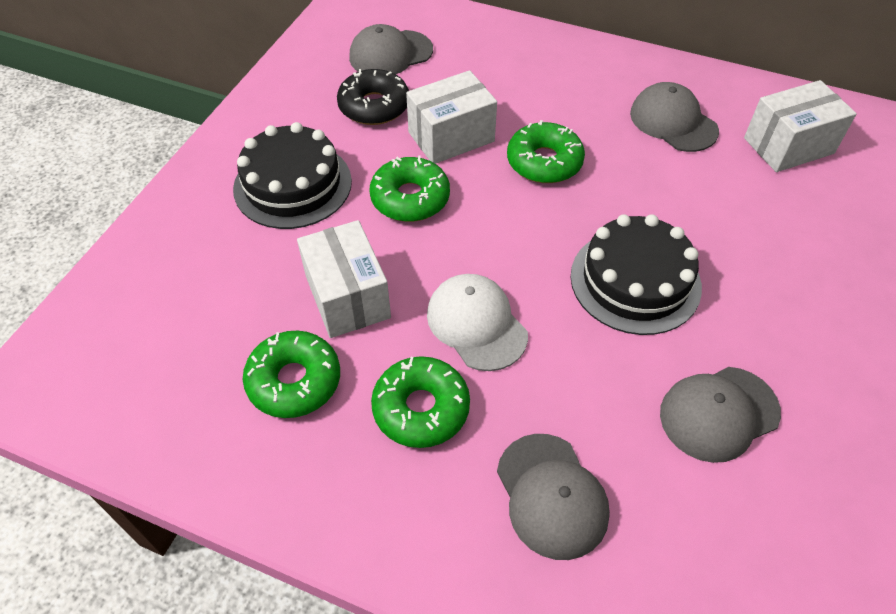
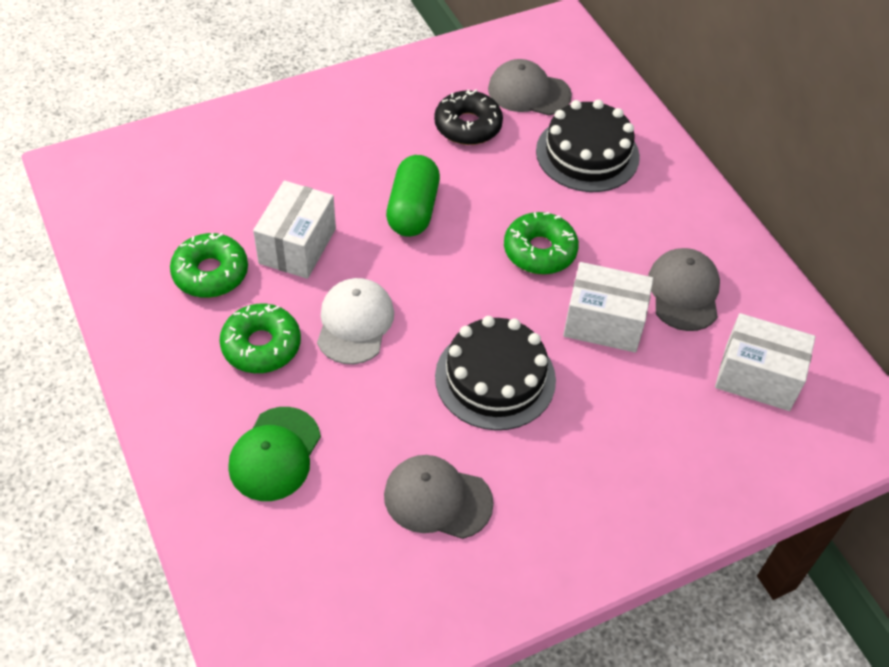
camera: 40 degrees right, 0 degrees up
(292, 185) = (348, 146): black cake -> black cake (587, 154)
(410, 198) = (413, 210): green donut -> green capsule
(451, 137) = (495, 186): white box -> white box (603, 323)
(551, 495) = (275, 454): grey cap -> green cap

